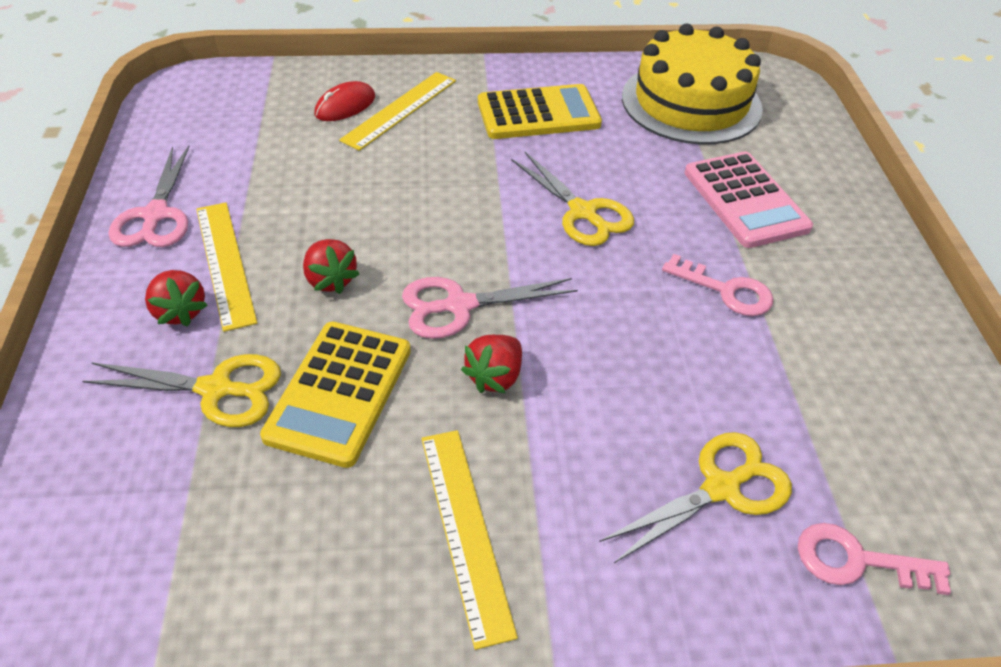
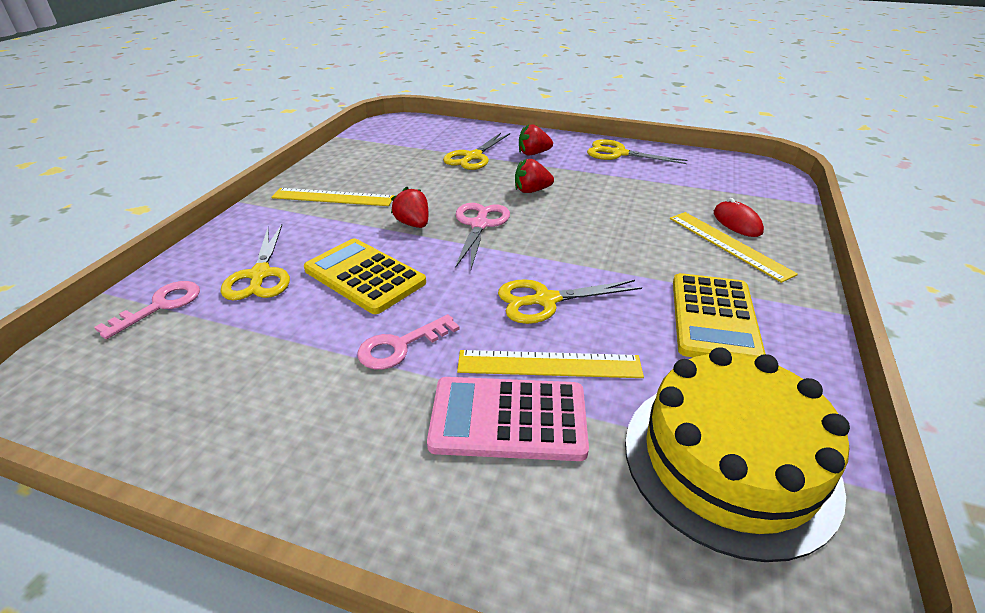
camera: 115 degrees right, 10 degrees down
(156, 215) = (618, 153): pink scissors -> yellow scissors
(225, 263) = (565, 166): yellow ruler -> yellow ruler (549, 364)
(339, 393) = (444, 182): yellow calculator -> yellow calculator (364, 276)

